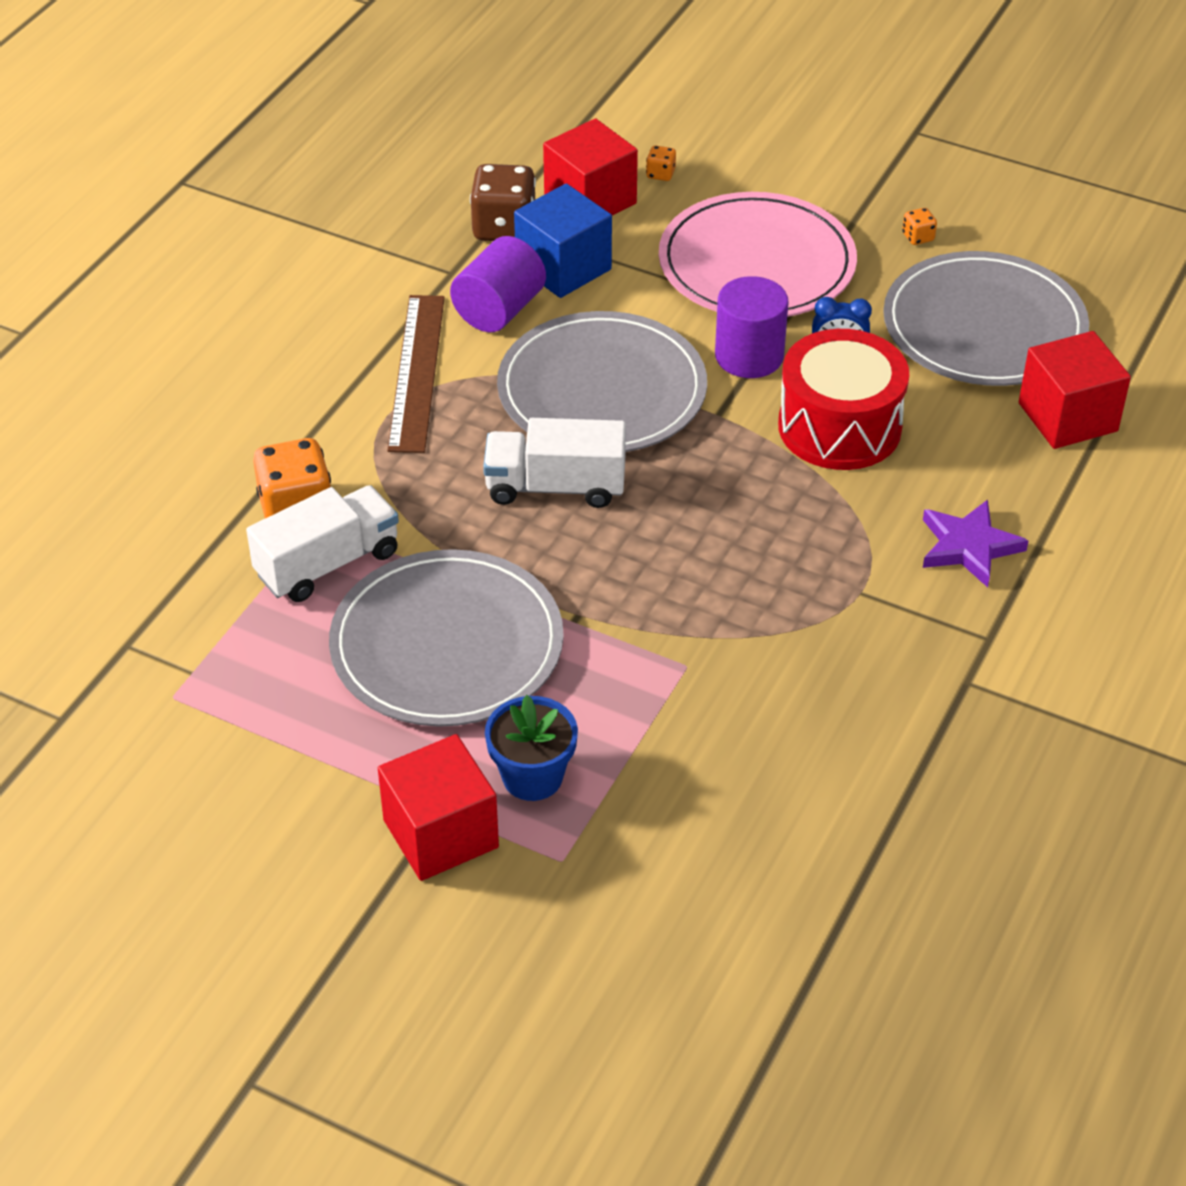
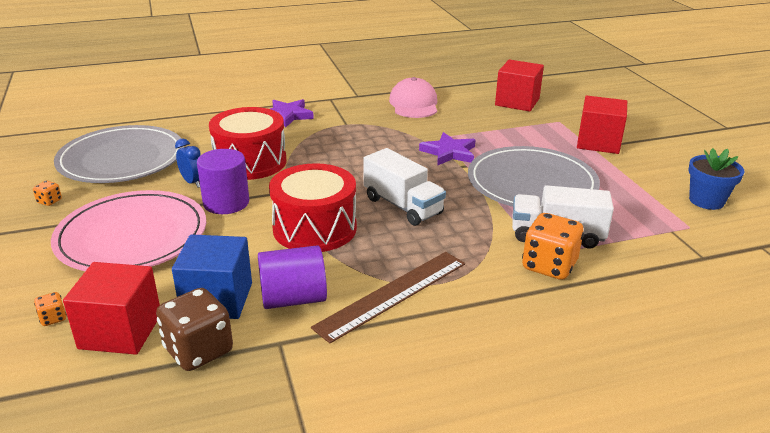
camera: 135 degrees left, 15 degrees down
(532, 777) = (544, 139): blue flower pot -> blue flower pot (706, 201)
(602, 390) = (314, 228): grey plate -> red drum
(629, 632) = (449, 152): none -> purple star
(847, 727) = (414, 104): none -> pink cap
(1067, 417) = (173, 123): red cube -> red cube (517, 102)

